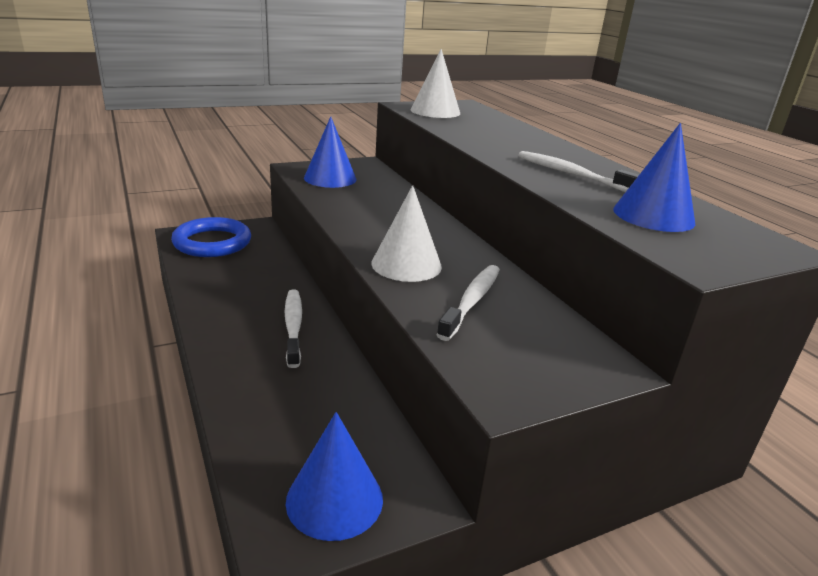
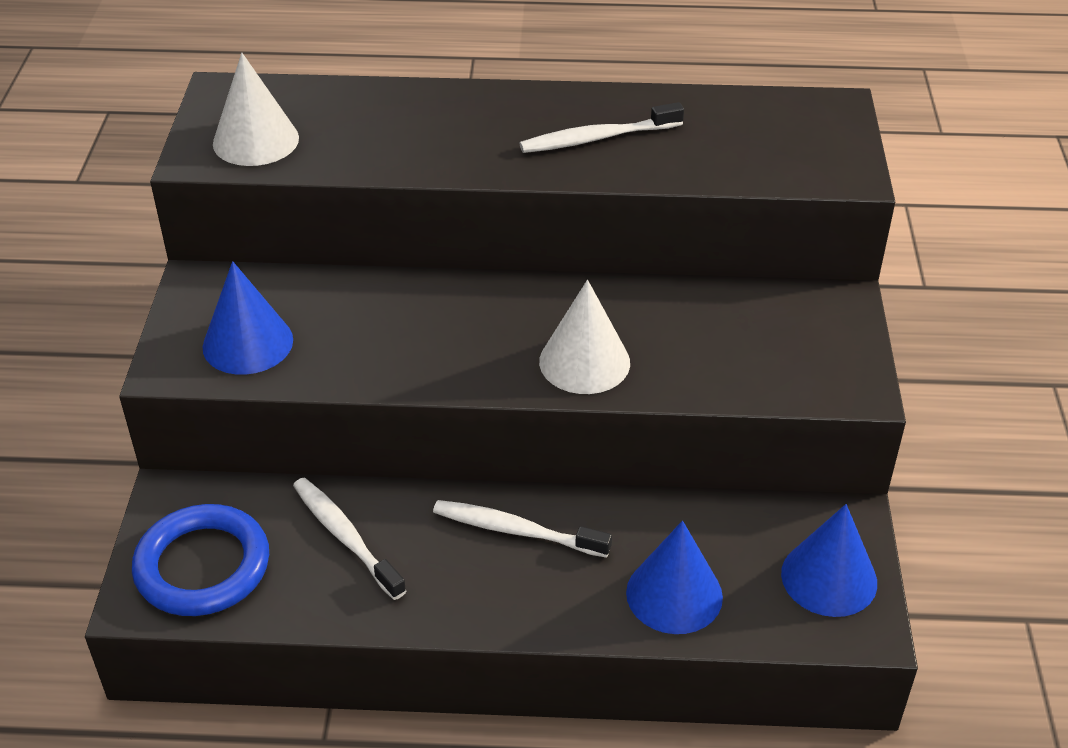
camera: 60 degrees left, 15 degrees up
(471, 301) = (693, 342): white toothbrush -> white toothbrush (345, 537)
(653, 216) = (739, 143): blue cone -> blue cone (674, 594)

